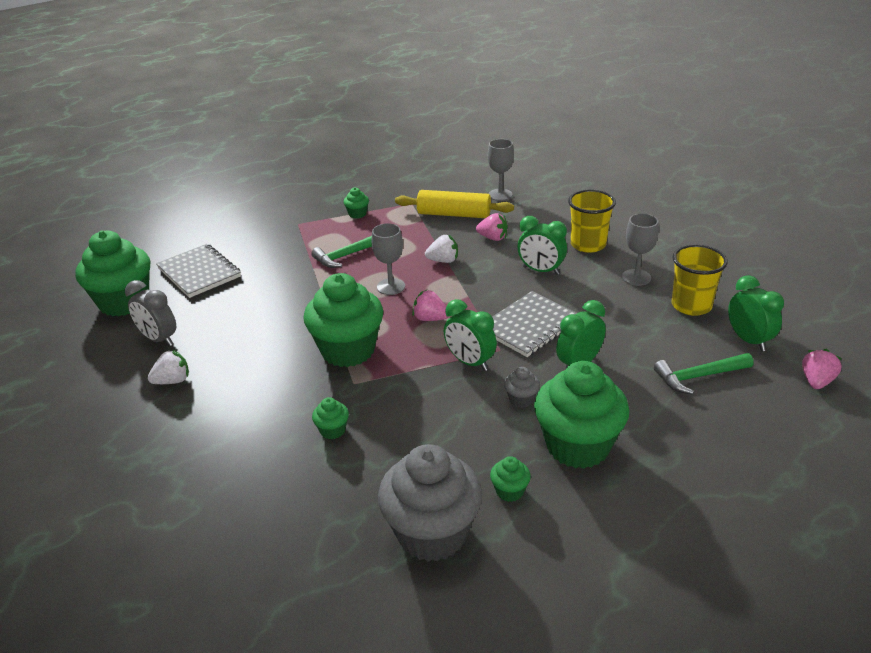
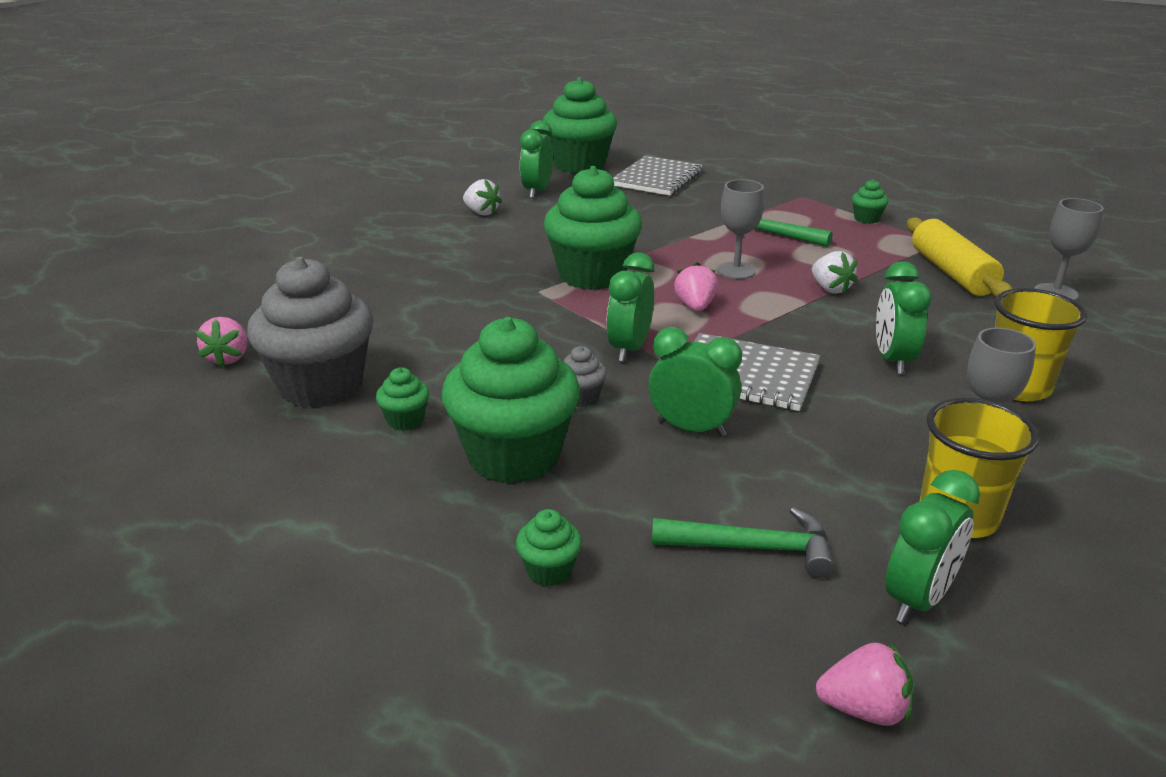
camera: 65 degrees right, 5 degrees down
(159, 339) = (537, 191): grey clock -> green clock
(332, 430) = (454, 298): green cupcake -> green cupcake (549, 571)
(493, 238) = (930, 310): pink strawberry -> pink strawberry (228, 358)
(698, 377) = (753, 548): green hammer -> green hammer turned 135 degrees clockwise

